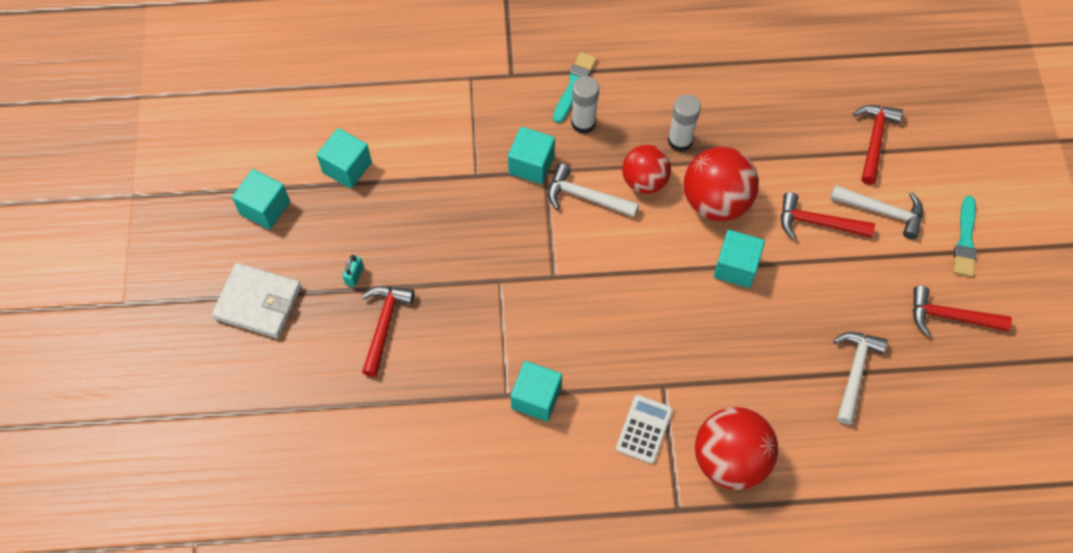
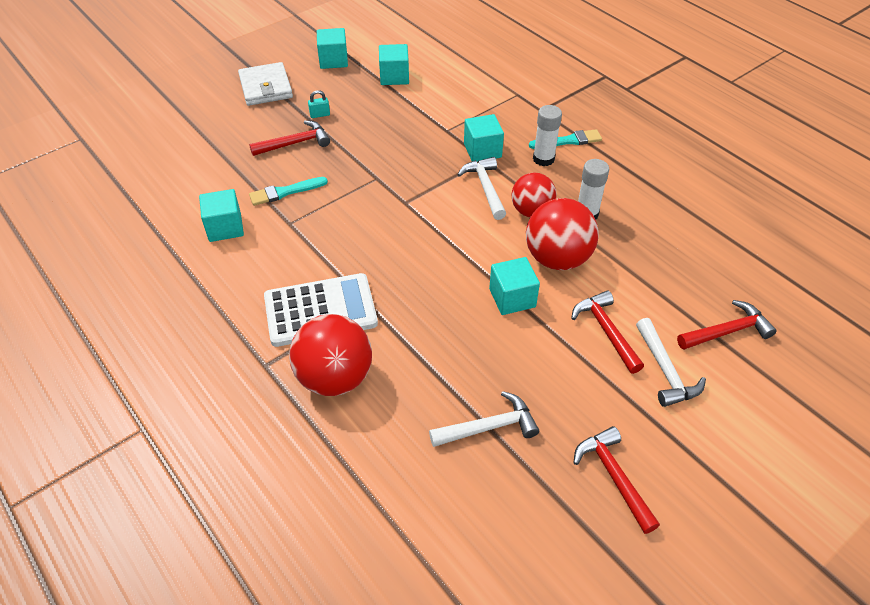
camera: 55 degrees right, 15 degrees down
(536, 398) = (299, 239): turquoise cube -> turquoise cube (225, 227)
(644, 429) = (320, 310): white calculator -> white calculator, size x1.81
(965, 240) = (705, 450): turquoise brush -> turquoise brush (285, 192)

